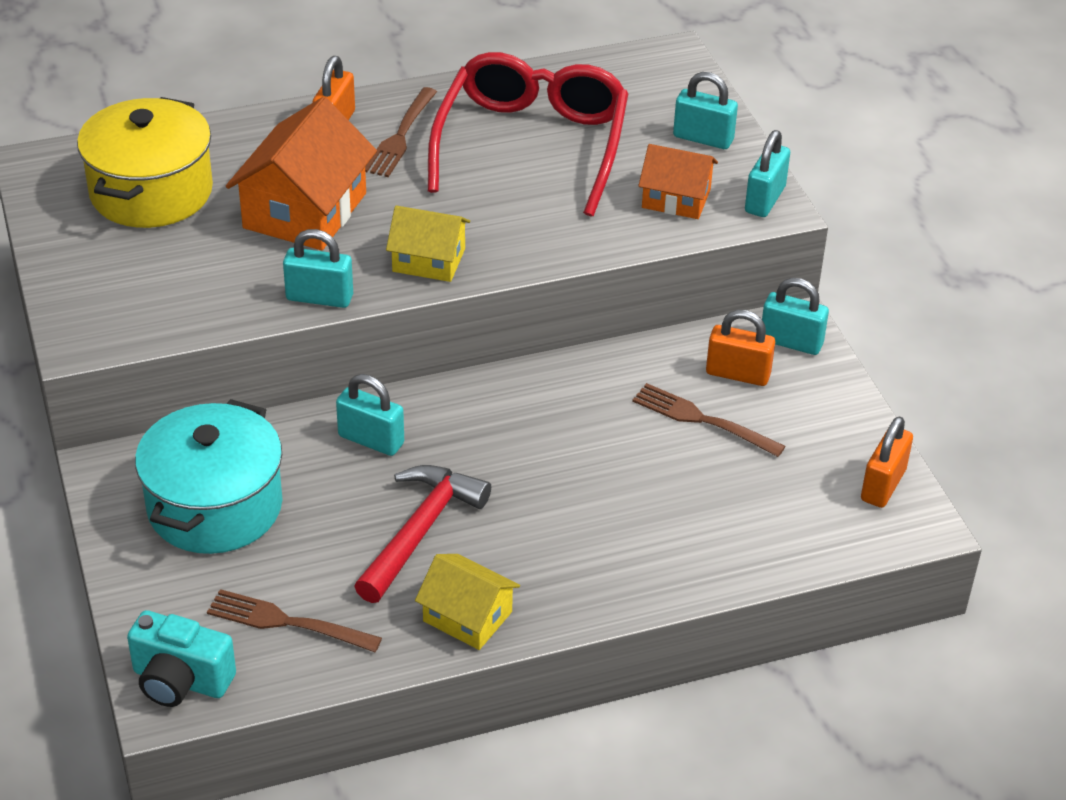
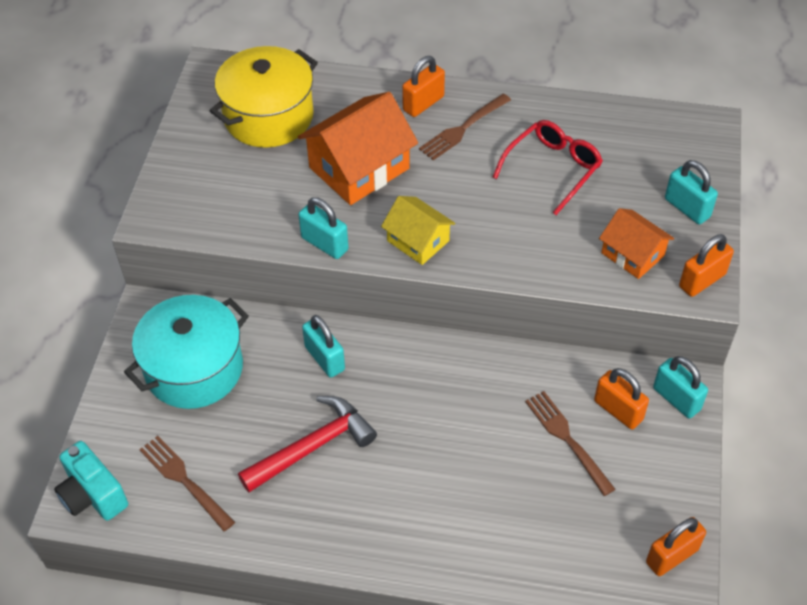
camera: 30 degrees right, 10 degrees up
(467, 616) = (302, 530): yellow house -> none
(531, 146) = (552, 169): red glasses -> red glasses, size x0.60
(764, 199) = (702, 280): turquoise padlock -> orange padlock

